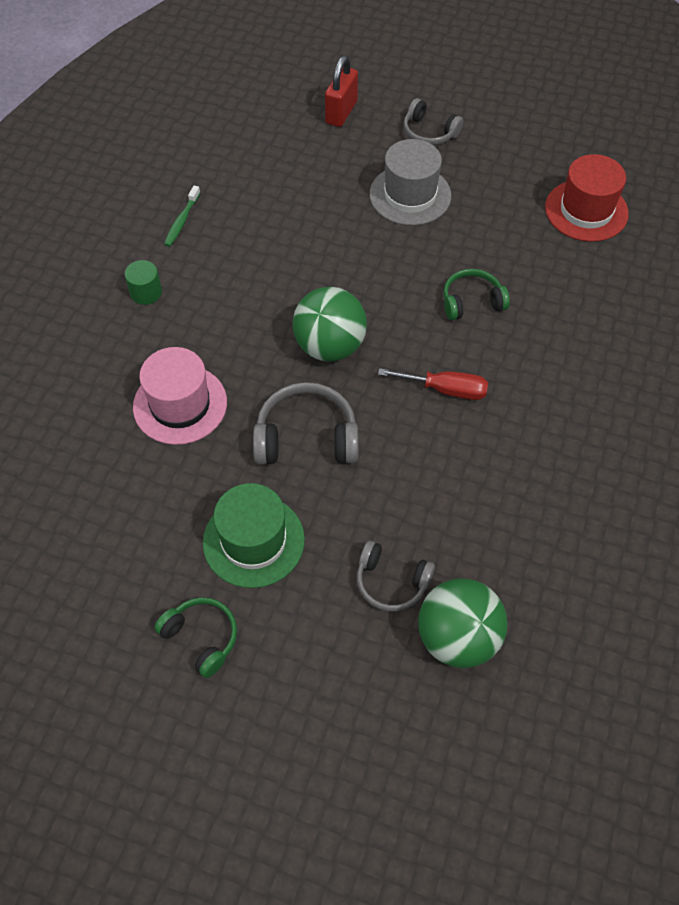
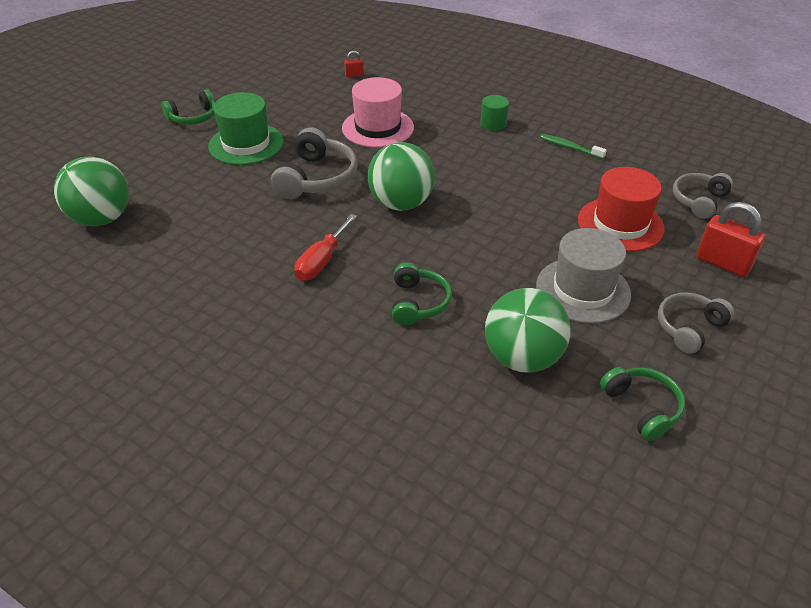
camera: 105 degrees right, 15 degrees down
(41, 468) = (354, 75): none -> red padlock
(391, 582) = (169, 197): grey headphones -> grey headphones (699, 201)
(505, 224) = (522, 358): none -> green ball
(523, 156) = (642, 407): none -> green headphones
(586, 210) = (531, 445): red hat -> red hat (620, 224)

